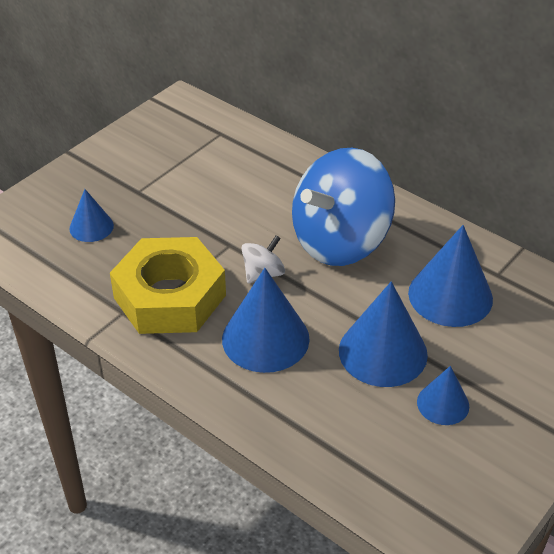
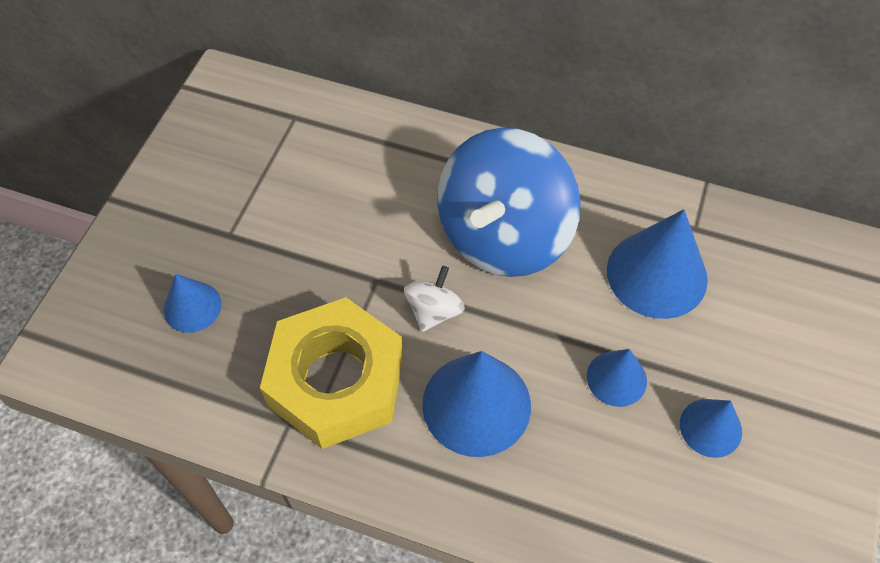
camera: 20 degrees left, 15 degrees up
(383, 352) = (616, 378): blue cone -> blue cone, size x0.56

